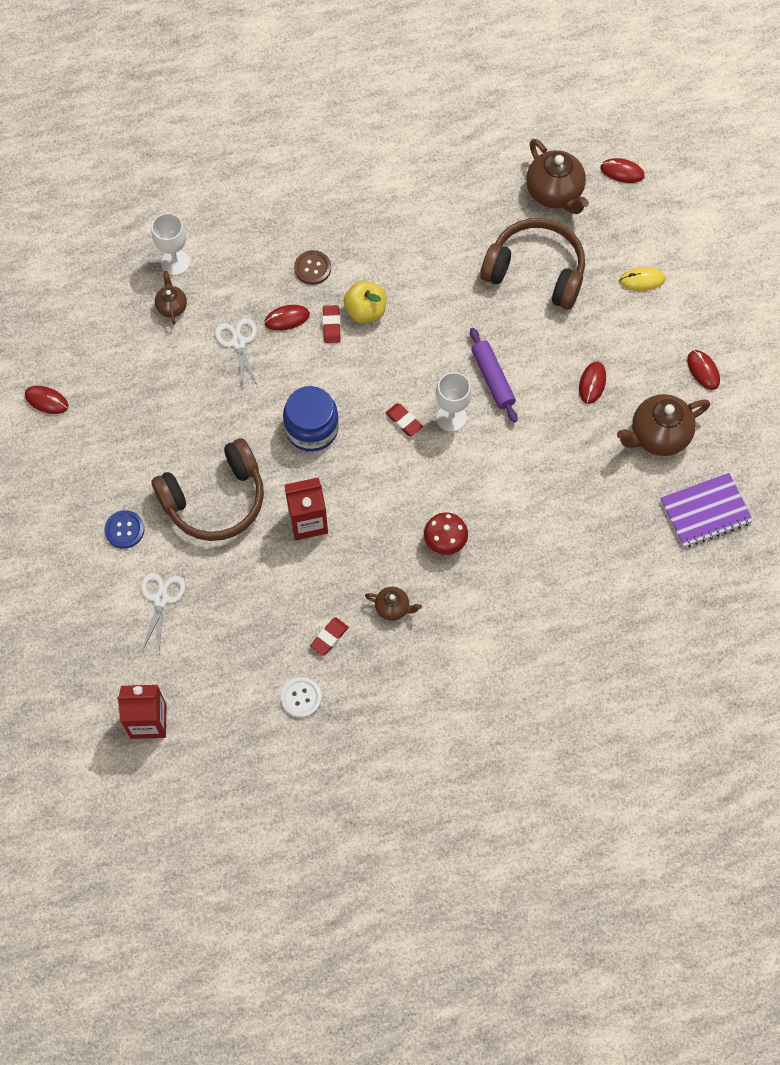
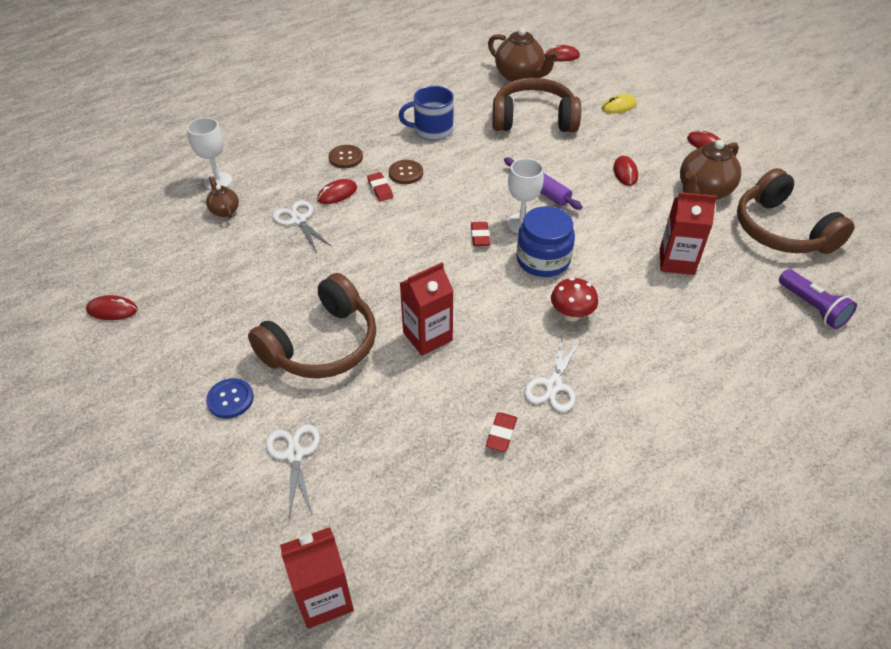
camera: 20 degrees left, 20 degrees down
(301, 698) = (500, 506): white button -> none
(311, 428) = (396, 263): blue jar -> blue jar (543, 260)
(365, 311) = (406, 173): yellow apple -> brown button
(393, 608) = (553, 386): brown teapot -> white scissors
(404, 421) = (480, 236): red eraser -> red eraser turned 60 degrees clockwise
(418, 254) = (432, 130): none -> blue mug
(576, 514) = (676, 261): none -> red carton
(670, 608) = (812, 307): none -> purple flashlight
(705, 511) = (782, 230): purple notebook -> brown headphones

